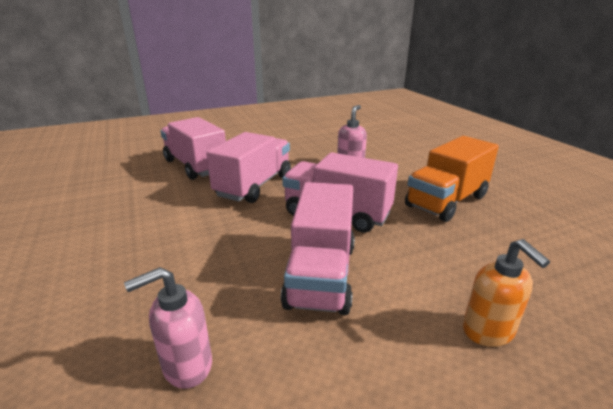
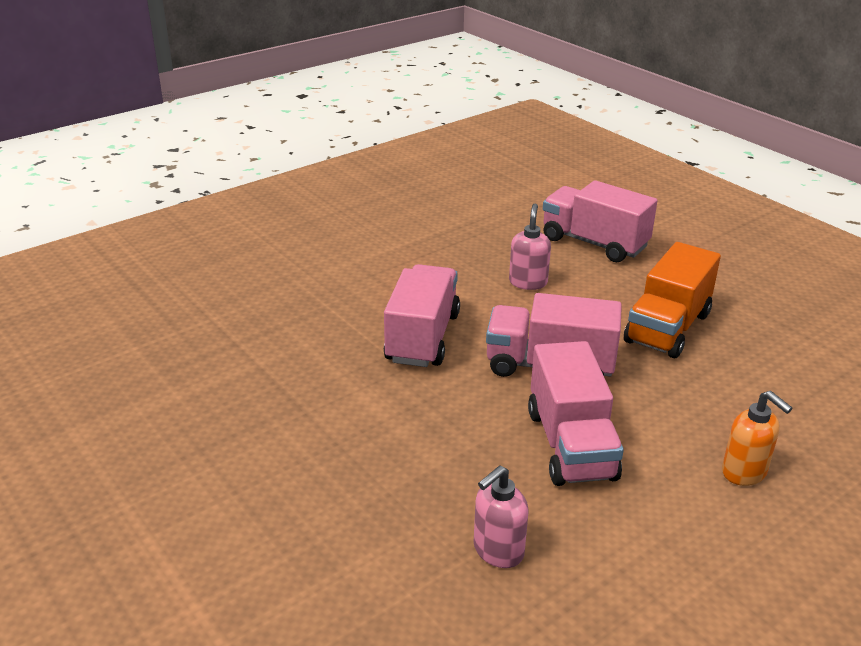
camera: 15 degrees left, 5 degrees up
(195, 166) = (317, 314): pink truck -> pink truck (594, 243)

